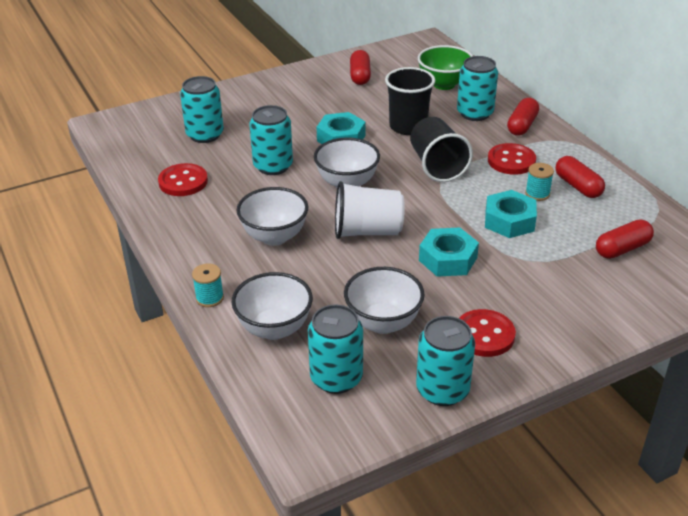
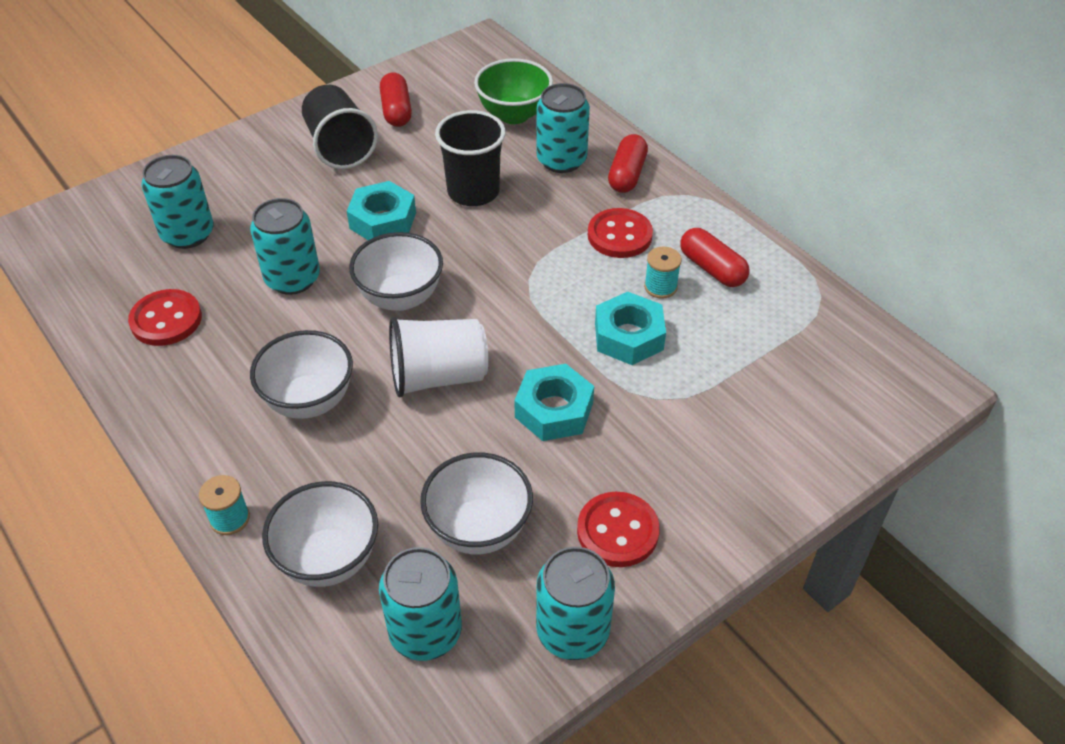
camera: 10 degrees left, 10 degrees up
(437, 166) = (521, 254): black cup -> black cup (340, 147)
(622, 249) = (781, 365): red capsule -> none

